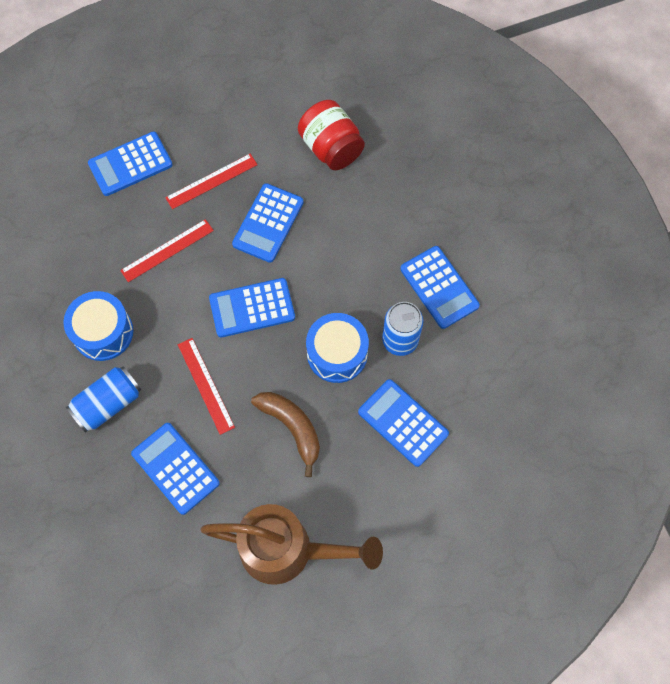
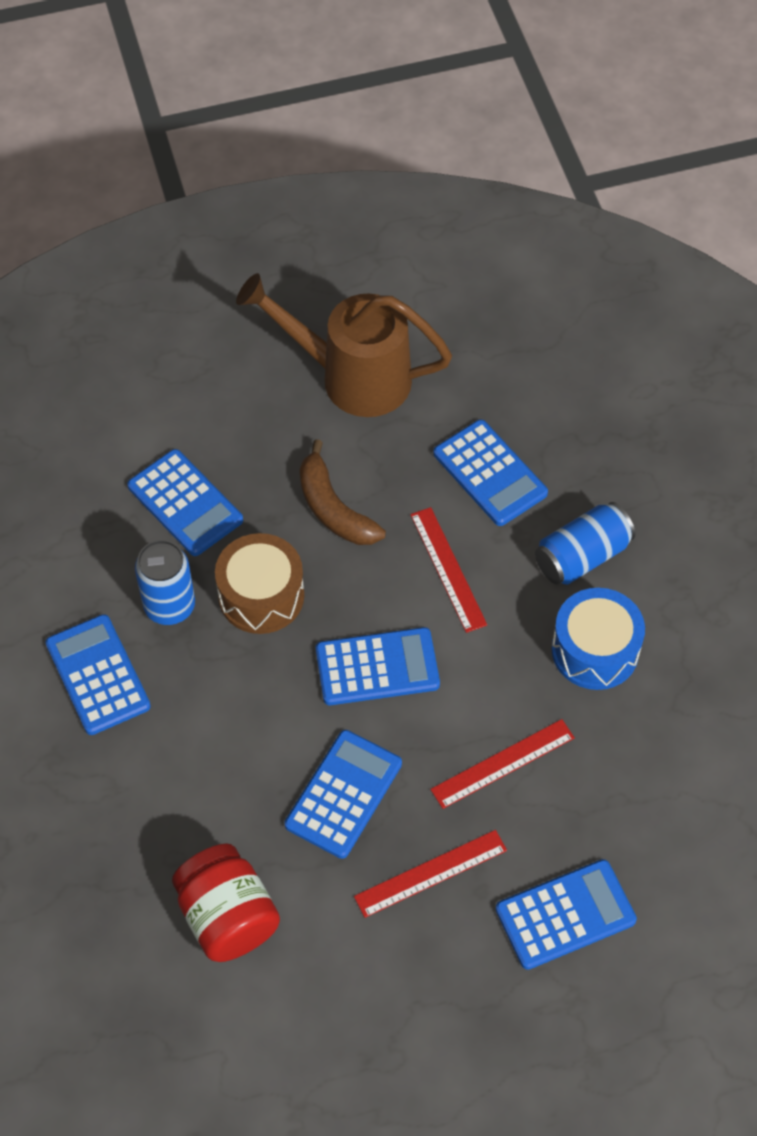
camera: 175 degrees left, 10 degrees down
(337, 354) = (261, 595): blue drum -> brown drum

